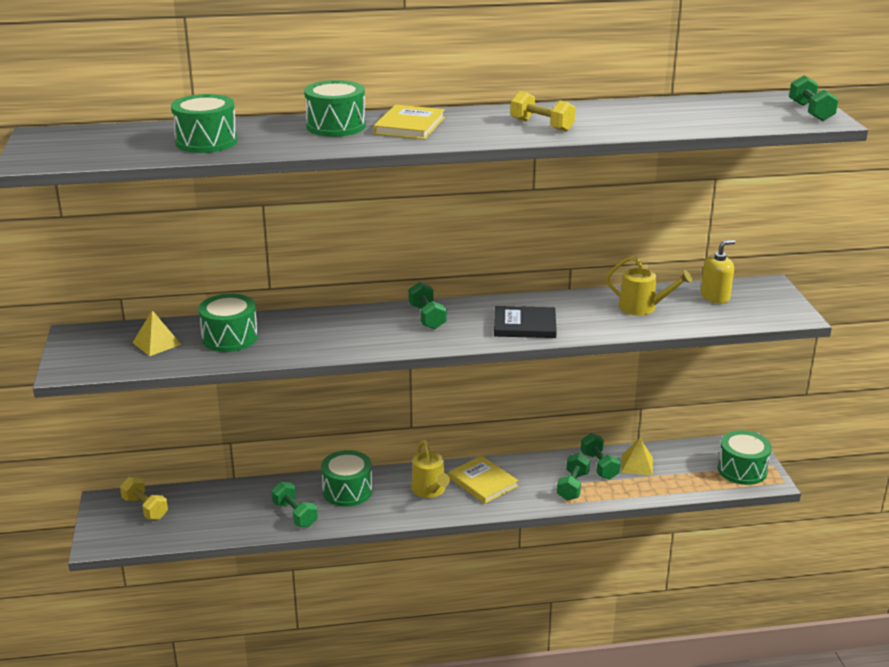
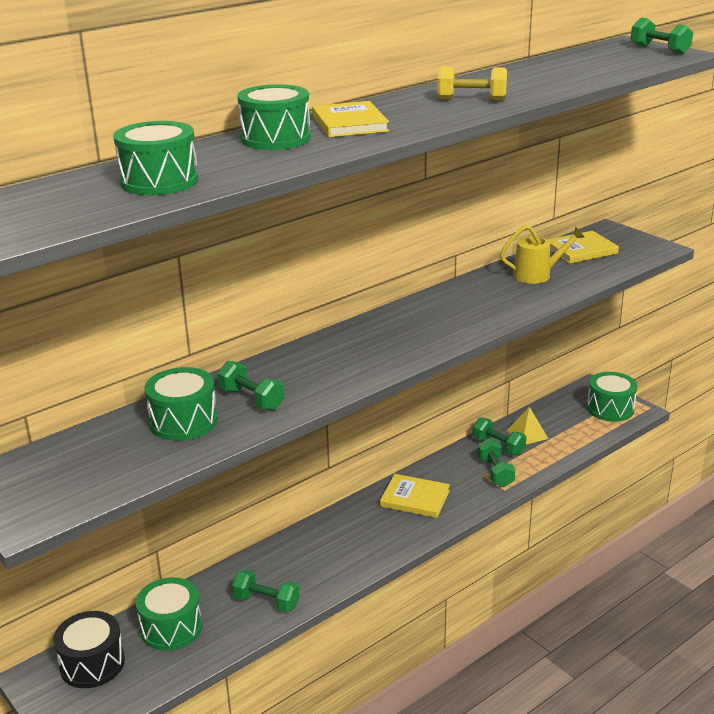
camera: 30 degrees left, 0 degrees up
(145, 508) = (92, 664): yellow dumbbell -> black drum
(156, 343) = (104, 454): yellow pyramid -> none
(347, 491) = (296, 557): green drum -> green drum (171, 628)
(427, 317) = (362, 338): green dumbbell -> green dumbbell (251, 399)
(430, 490) = (375, 525): yellow watering can -> none
(524, 325) = (460, 319): black book -> none
(715, 297) = (581, 250): yellow soap dispenser -> yellow book

